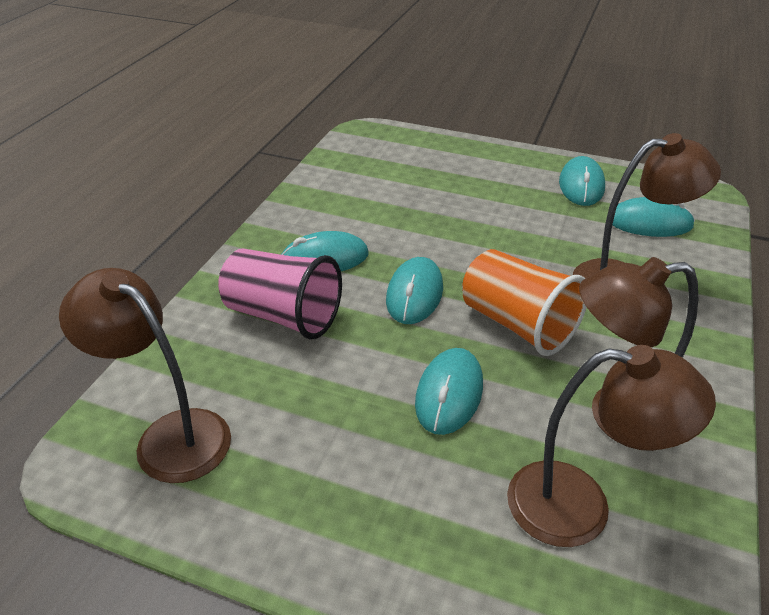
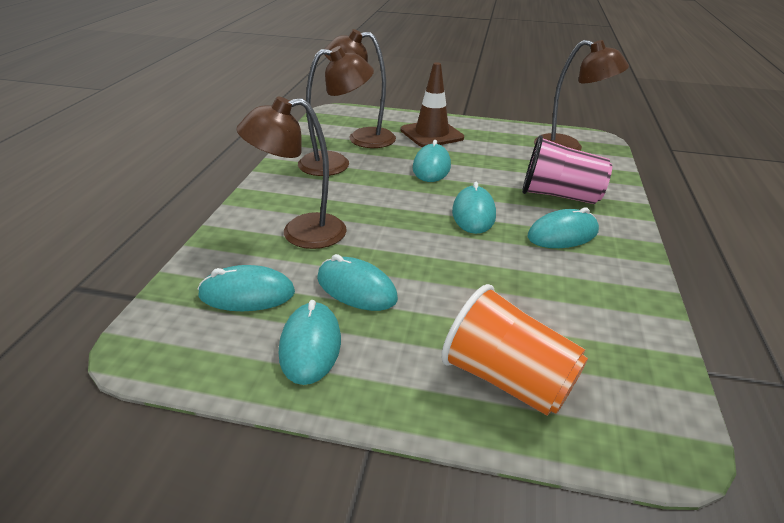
camera: 170 degrees right, 5 degrees down
(425, 513) = (431, 134): none -> brown traffic cone
(517, 324) = (392, 200): orange cup -> orange cup (507, 379)
(552, 221) = (356, 288): none -> turquoise mouse

